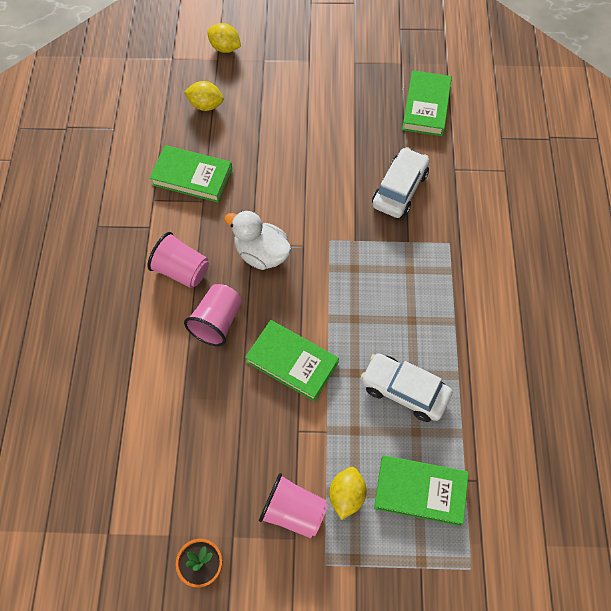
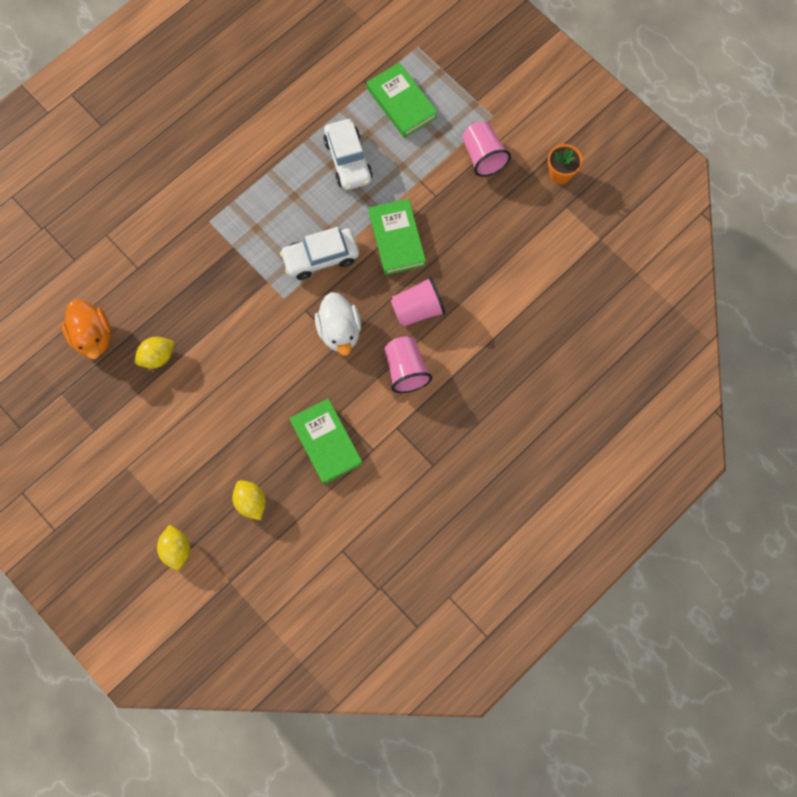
camera: 135 degrees left, 10 degrees up
(346, 495) = (444, 137): yellow lemon -> yellow lemon (157, 357)
(399, 189) = (193, 289): white car -> white car (320, 257)
(426, 106) = (93, 336): green book -> orange duck

